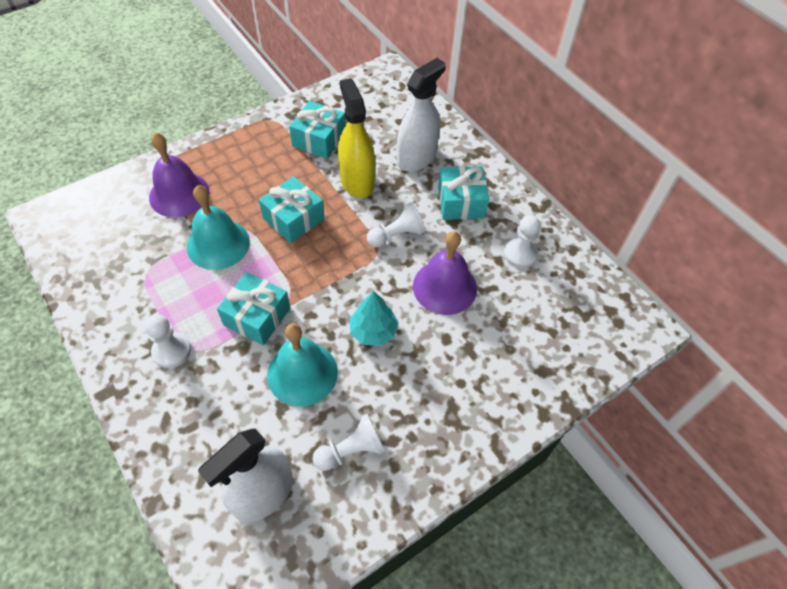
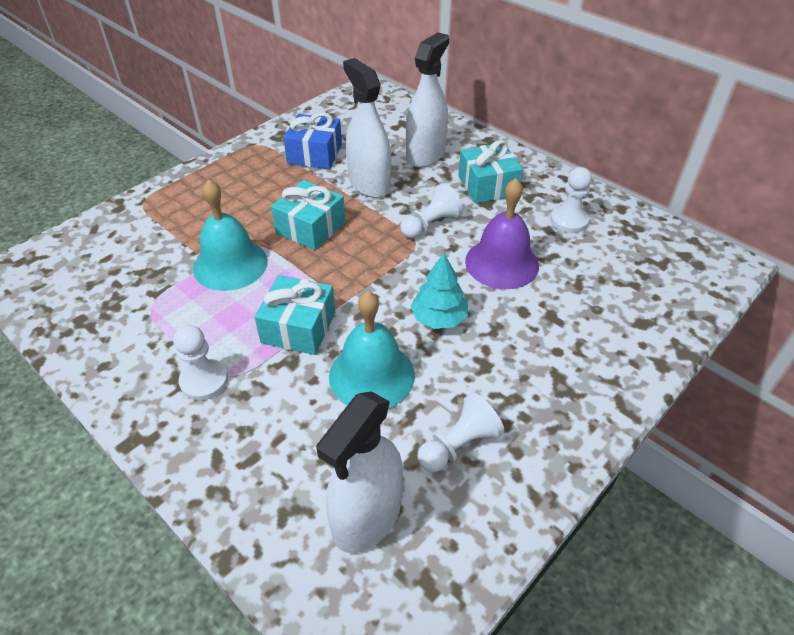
camera: 10 degrees left, 10 degrees down
(179, 194) = (170, 225): purple bell -> none
(319, 139) = (315, 154): turquoise gift -> blue gift
(357, 181) = (369, 184): yellow spray bottle -> white spray bottle

